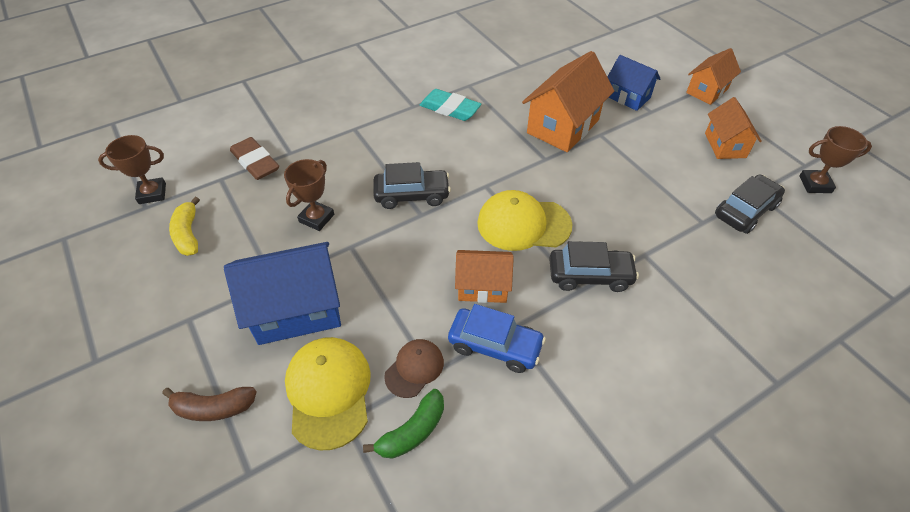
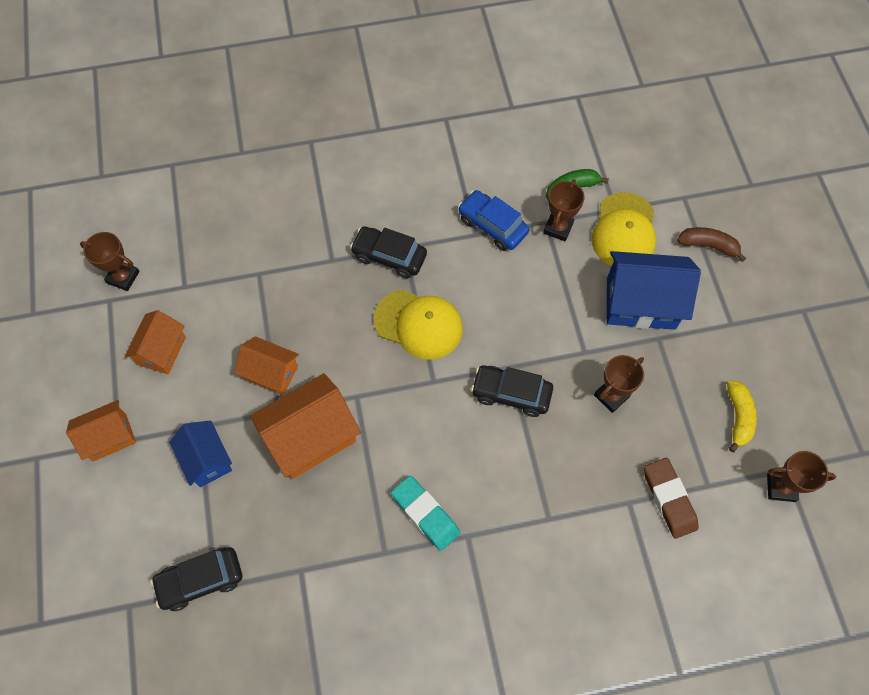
camera: 160 degrees left, 15 degrees up
(414, 368) = (558, 228): brown cap -> brown trophy
(482, 286) = (482, 275): orange house -> orange house (271, 373)
(745, 211) = (212, 272): black car -> black car (201, 580)

